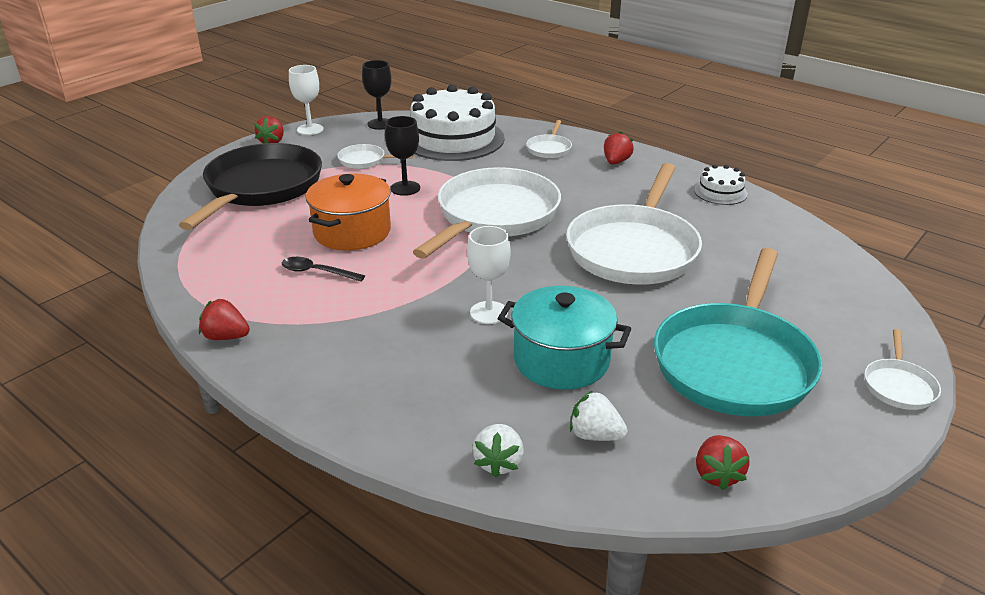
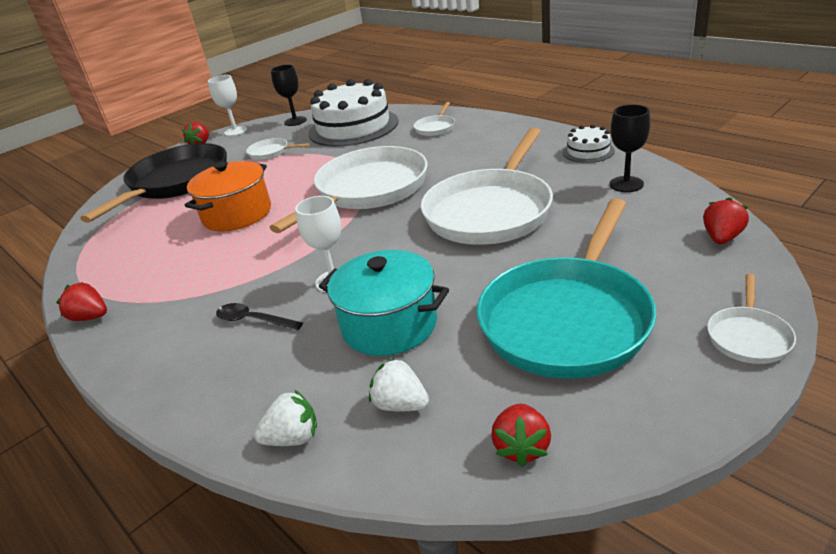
camera: 10 degrees right, 0 degrees up
(316, 272) = (192, 252): black spoon -> black spoon (253, 320)
(405, 188) = (297, 173): black goblet -> black goblet (626, 184)
(499, 462) = (293, 438): white strawberry -> white strawberry turned 120 degrees counterclockwise
(616, 162) = (494, 133): red strawberry -> red strawberry (721, 238)

